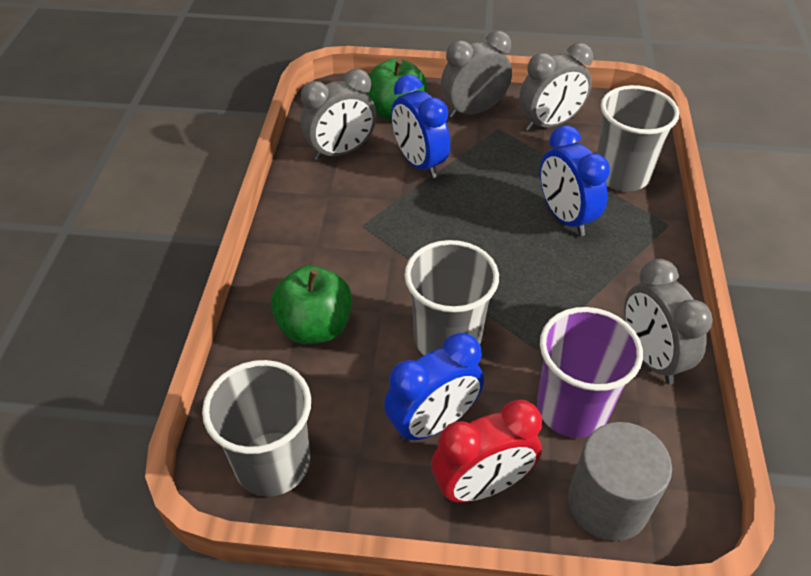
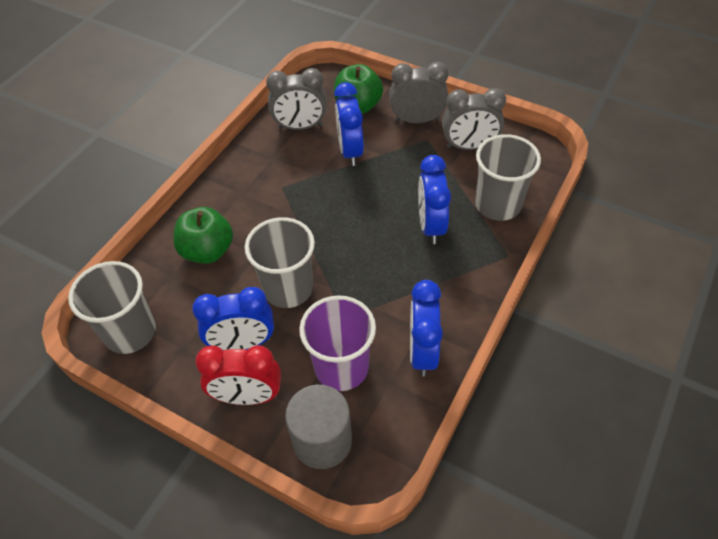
camera: 25 degrees right, 5 degrees up
(650, 357) = (422, 351): grey clock -> blue clock

